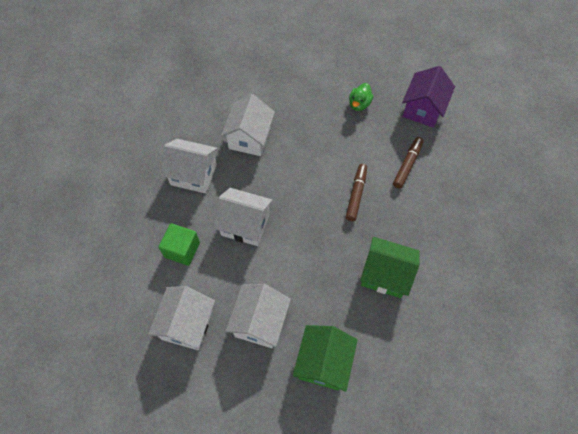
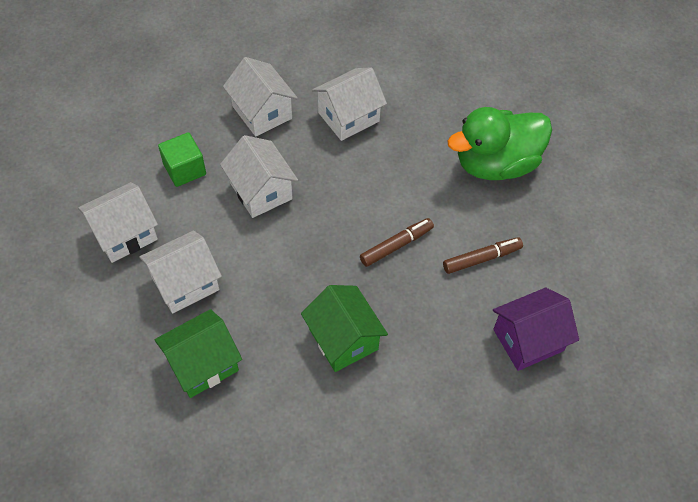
camera: 40 degrees right, 5 degrees down
(359, 104) = (495, 164): green duck -> green duck, size x2.32
(423, 109) = (562, 218): purple house -> purple house (528, 340)

